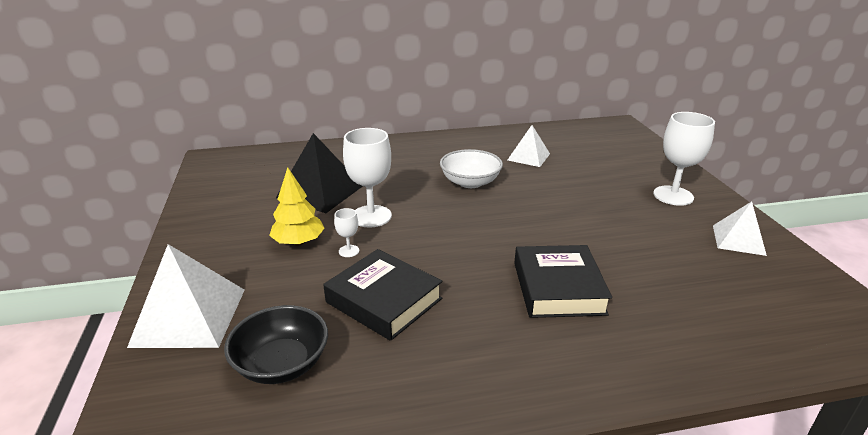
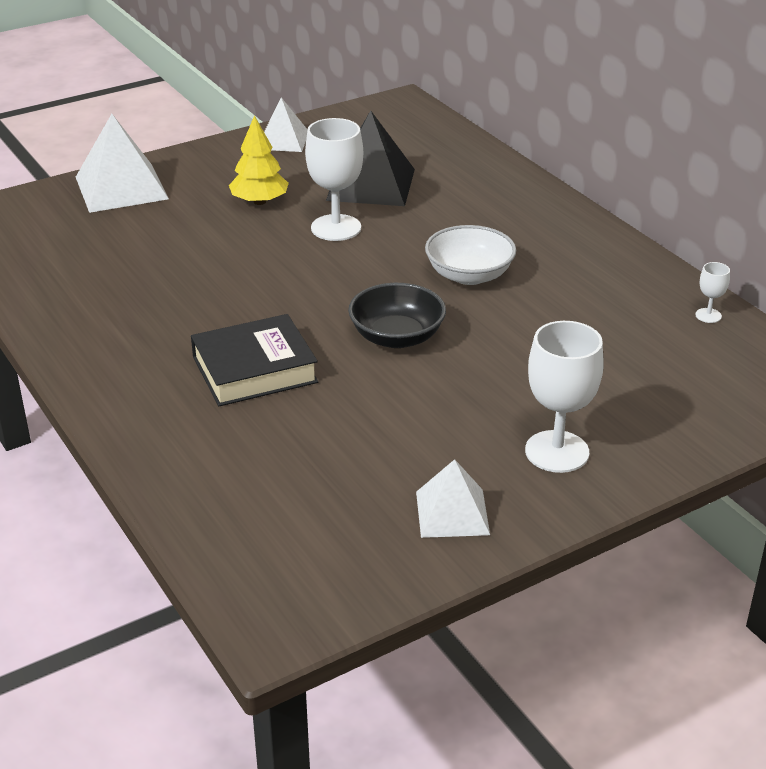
camera: 70 degrees right, 5 degrees up
(282, 363) = (80, 245): black bowl -> black bowl (397, 337)
(349, 251) = (258, 232): white goblet -> white goblet (708, 315)
(384, 300) = (184, 271): black book -> none
(528, 157) = (591, 309): white pyramid -> white pyramid (283, 140)

